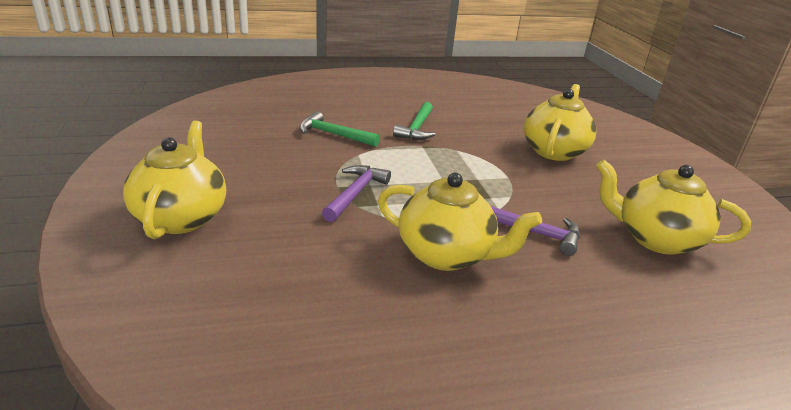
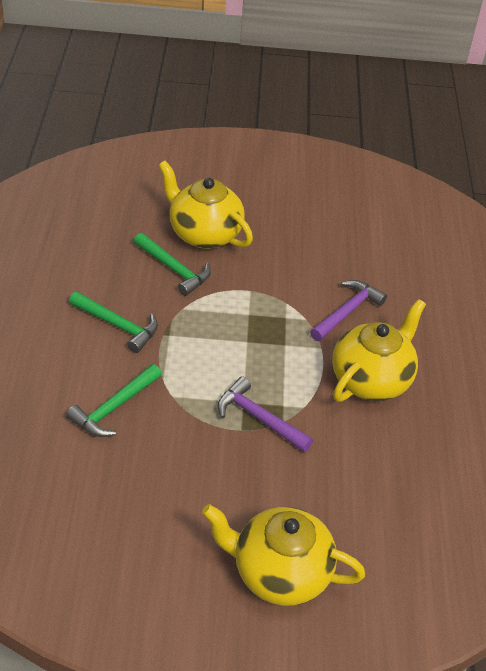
camera: 75 degrees left, 15 degrees up
(497, 142) = (174, 269): none -> green hammer
(655, 239) = (367, 241): yellow teapot -> none

